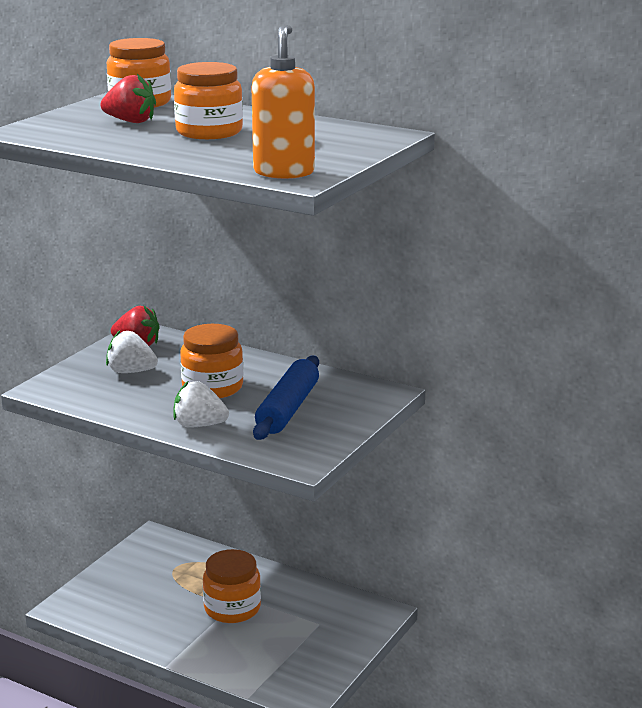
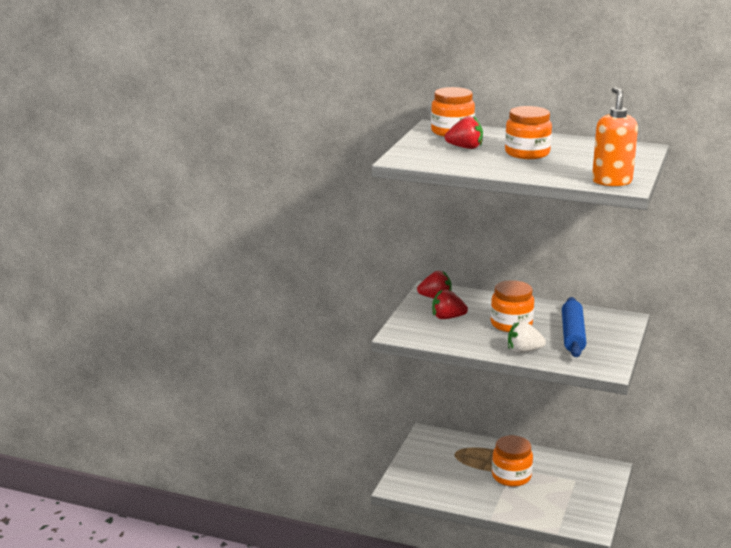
camera: 10 degrees left, 0 degrees up
(131, 372) = (447, 317): white strawberry -> red strawberry

